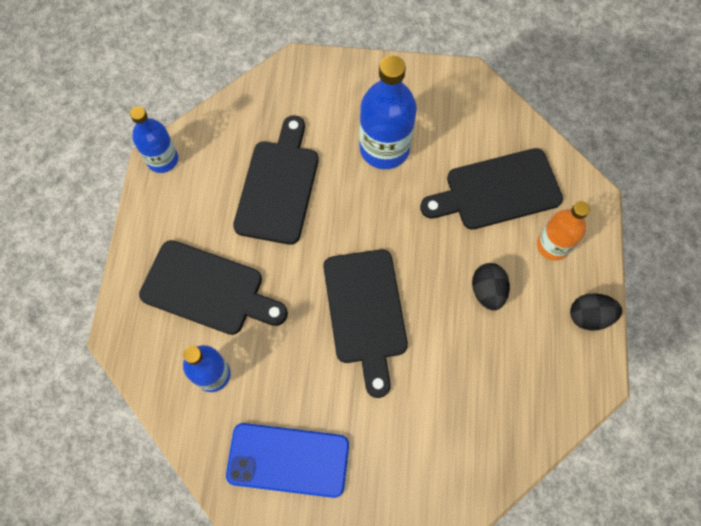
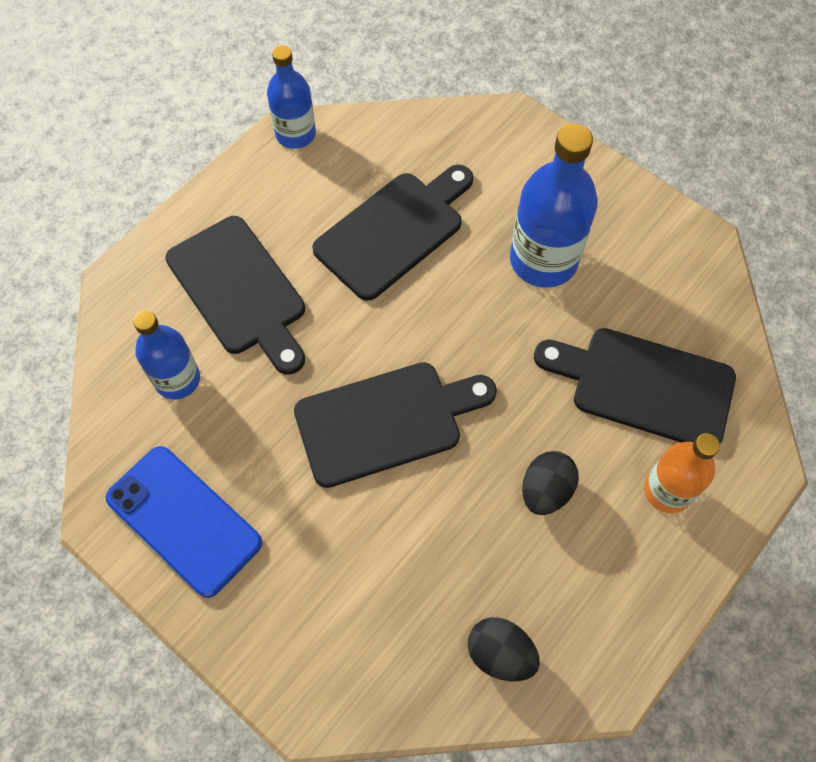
camera: 35 degrees right, 5 degrees down
(365, 312) = (386, 422): black cutting board -> black cutting board turned 135 degrees counterclockwise
(589, 316) = (652, 602): black egg -> black egg (500, 653)

